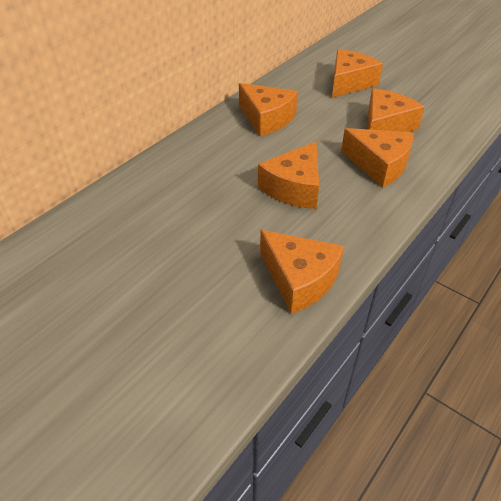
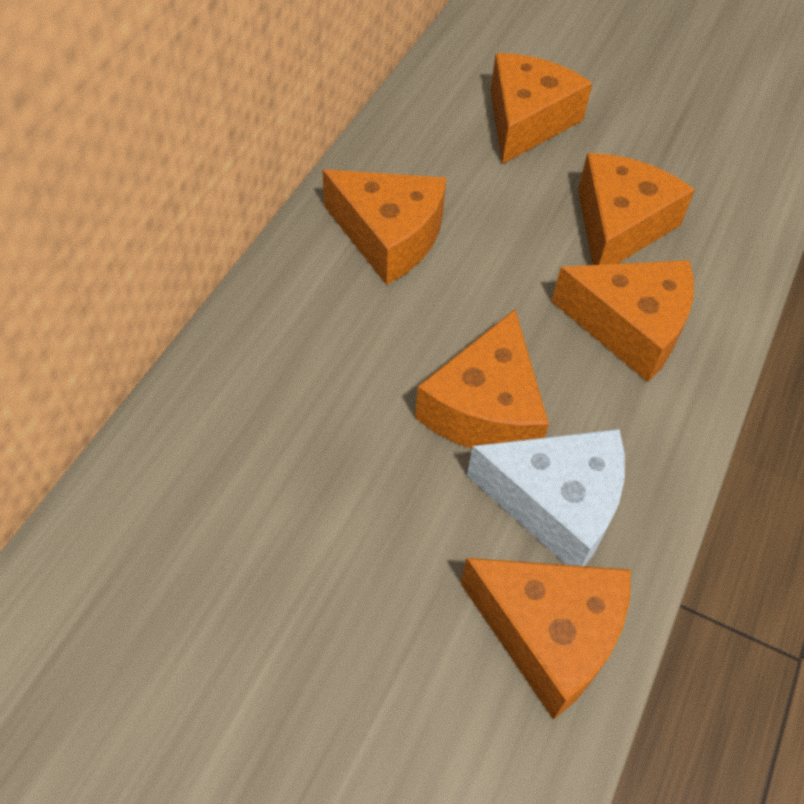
camera: 15 degrees left, 10 degrees up
(319, 229) = (556, 503): none -> white cheese

